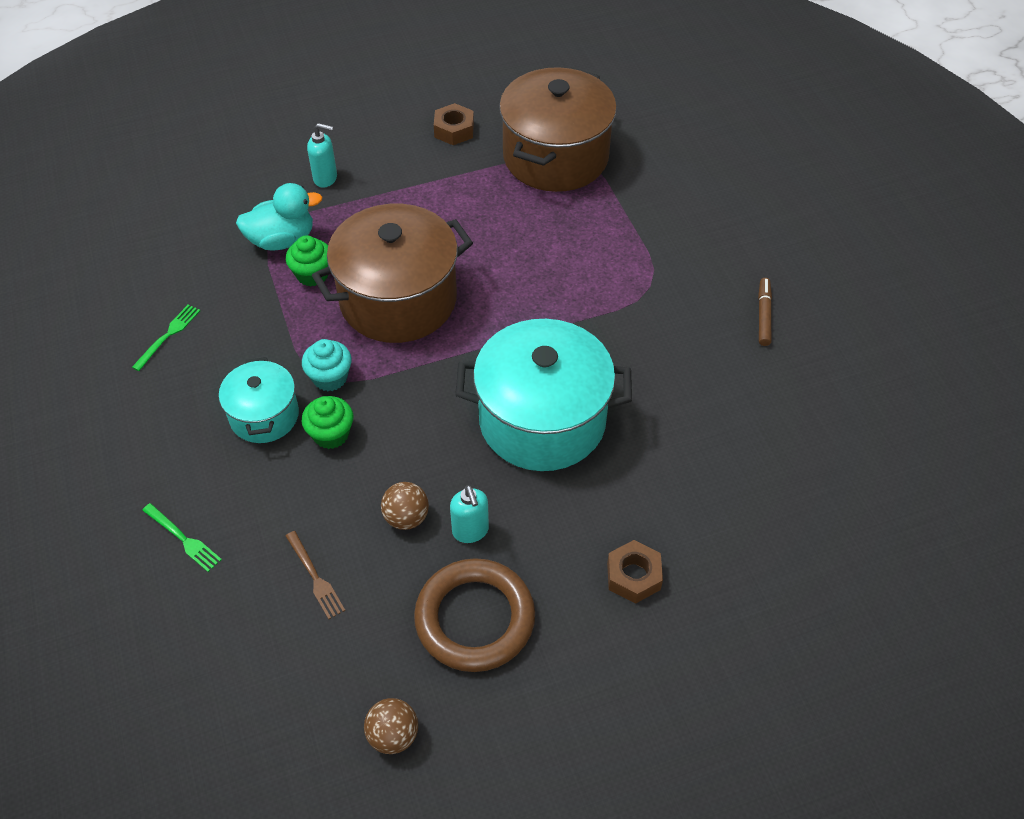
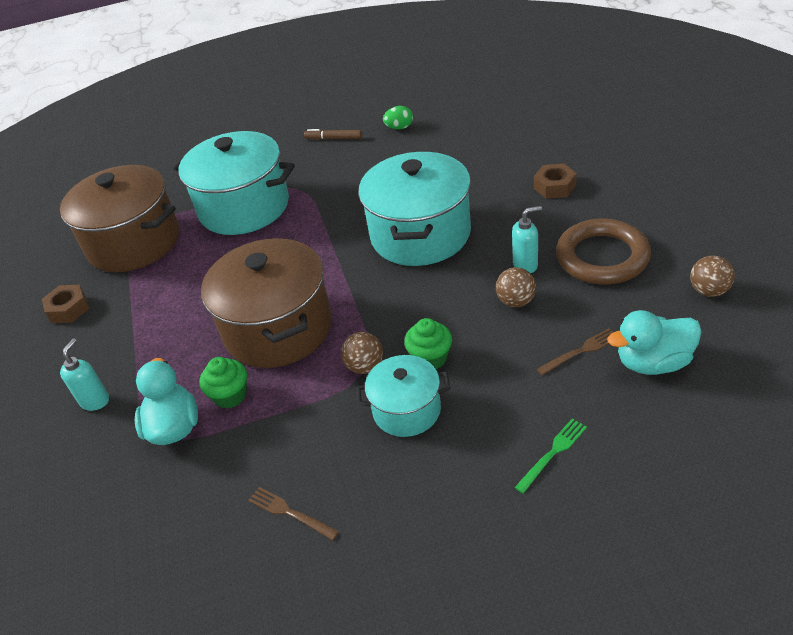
camera: 80 degrees left, 10 degrees down
(168, 335) = (290, 512): green fork -> brown fork
(284, 649) = (653, 362): none -> turquoise duck
(330, 378) = (365, 366): turquoise cupcake -> brown ball
(613, 242) = (244, 207): none -> turquoise pot
(791, 389) = (399, 127): none -> green egg

